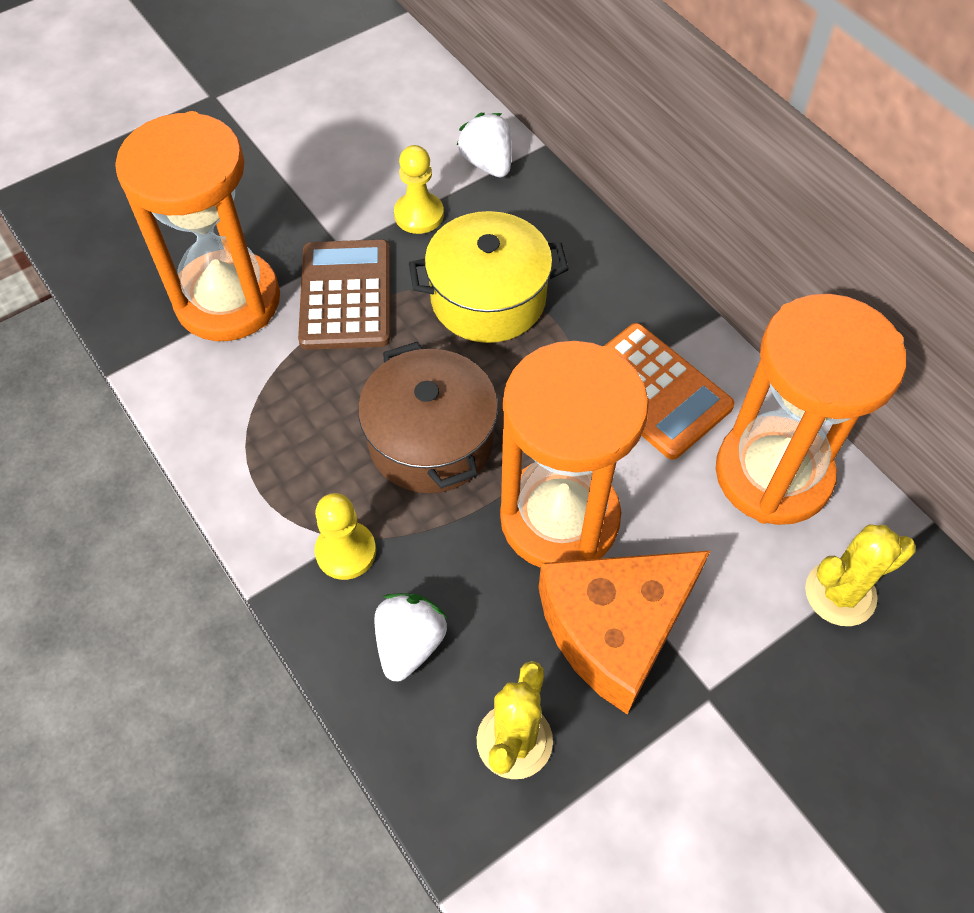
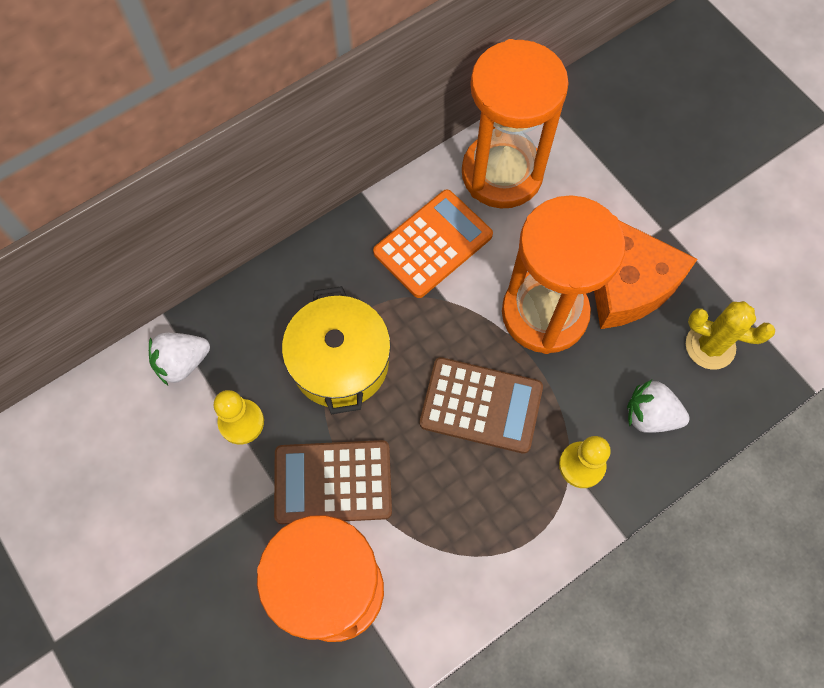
camera: 90 degrees left, 10 degrees up
(431, 440) = (481, 405): brown pot -> brown calculator
(840, 593) = (589, 146): yellow cactus -> none

